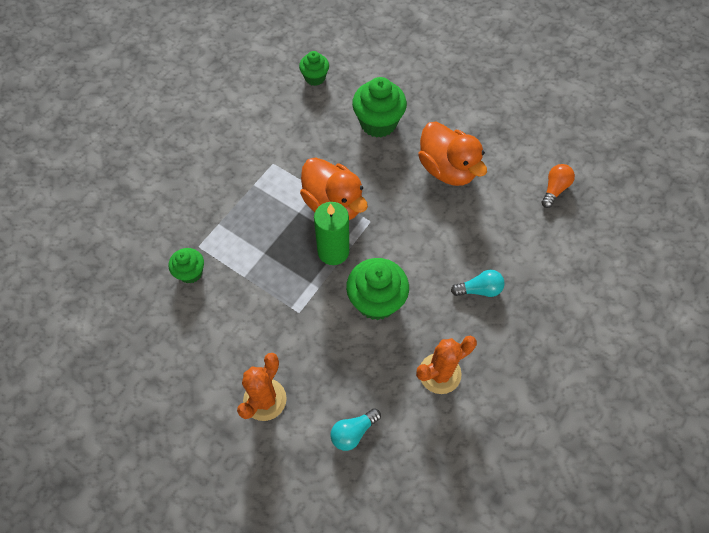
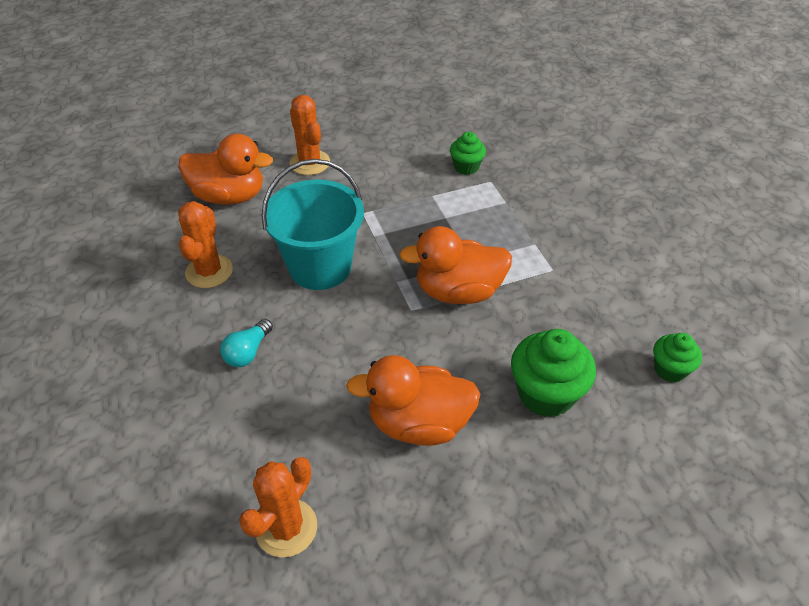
camera: 125 degrees right, 15 degrees down
(333, 251) = (402, 263): green candle -> none
(353, 432) = (229, 196): turquoise light bulb -> orange duck
(376, 301) = (320, 267): green cupcake -> turquoise bucket
(554, 189) = (286, 528): orange light bulb -> orange cactus

